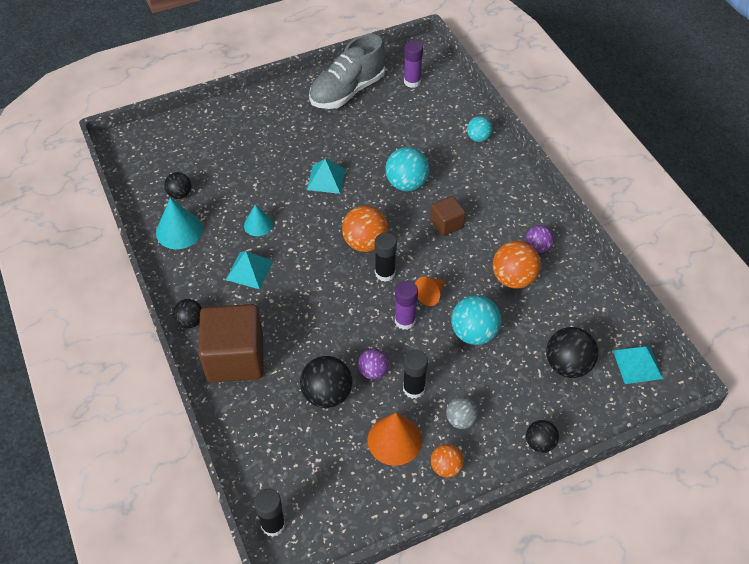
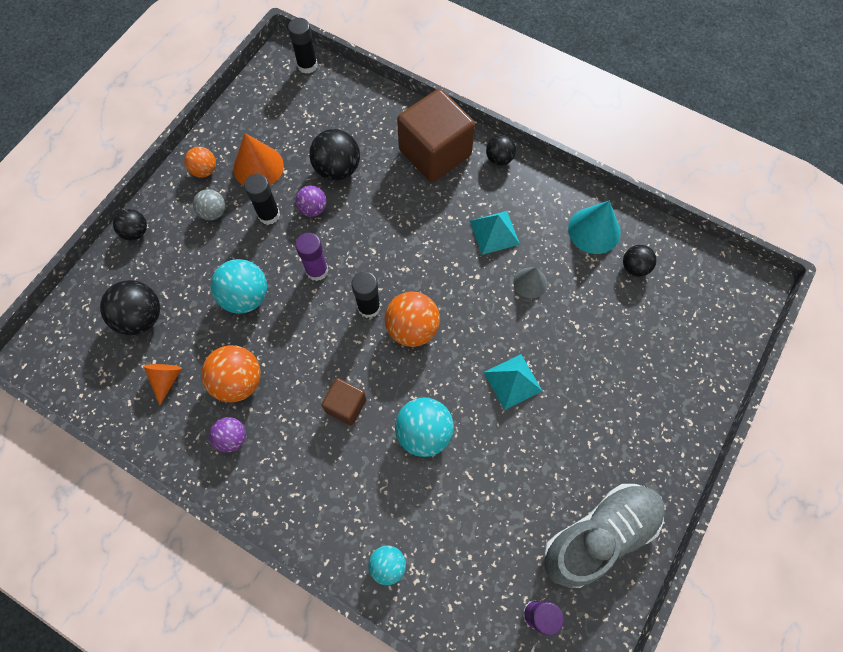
camera: 145 degrees right, 15 degrees up
(258, 224) = (530, 282): turquoise cone -> grey cone
(347, 91) = (599, 535): grey shoe -> grey shoe turned 45 degrees clockwise
(431, 295) = (310, 311): orange cone -> orange cone (166, 379)
(637, 364) = (72, 359): turquoise pyramid -> none

